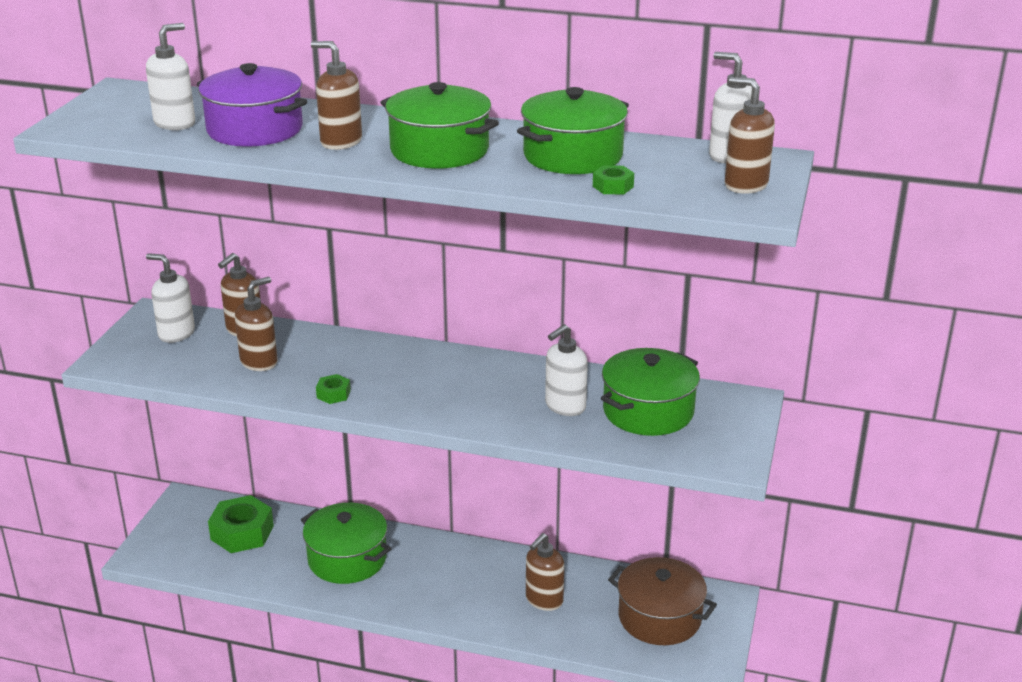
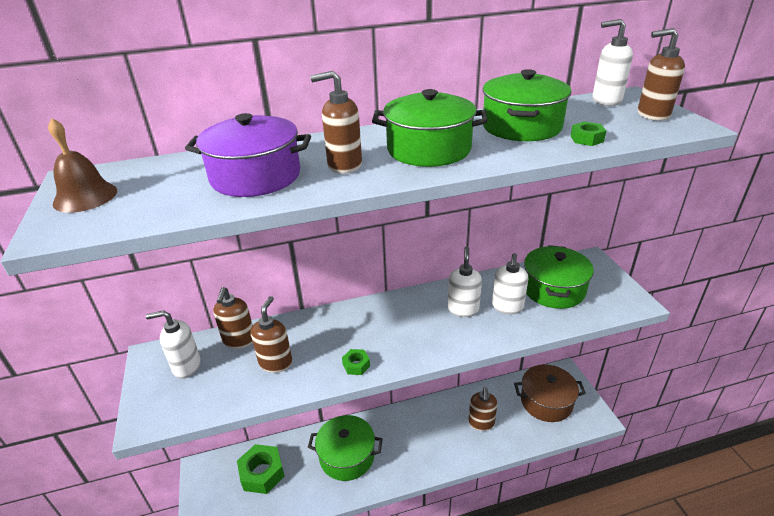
camera: 30 degrees left, 5 degrees up
(110, 107) = (85, 197): none -> brown bell
(175, 123) = (172, 192): white soap dispenser -> white soap dispenser (463, 309)

